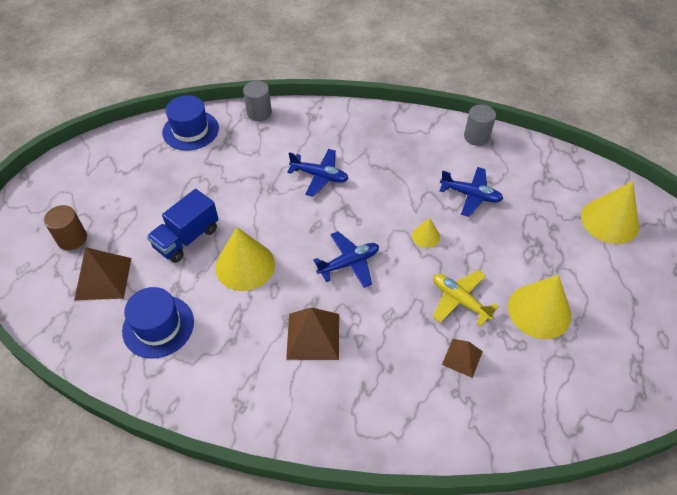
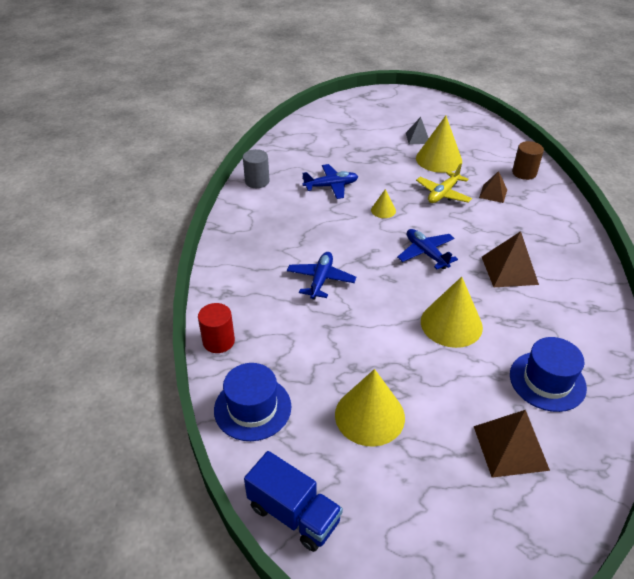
camera: 95 degrees left, 10 degrees down
(72, 238) = (465, 501): brown cylinder -> brown cylinder (524, 173)
(187, 238) = (431, 378): blue truck -> blue truck (294, 514)
(259, 112) = (218, 341): grey cylinder -> red cylinder
(470, 195) = (331, 186): blue plane -> blue plane turned 60 degrees clockwise
(591, 296) = (417, 138): none -> grey pyramid
(609, 221) = (346, 125): yellow cone -> yellow cone (369, 415)

